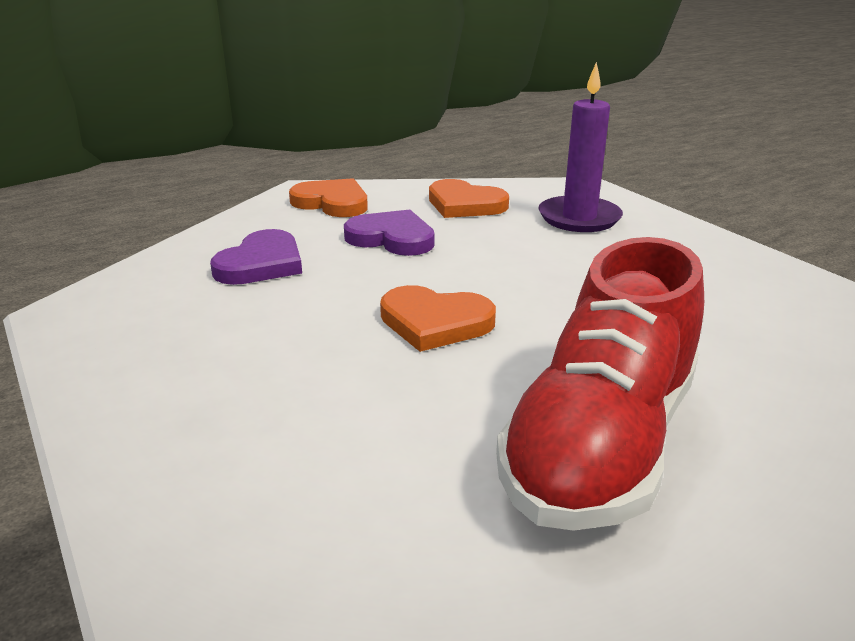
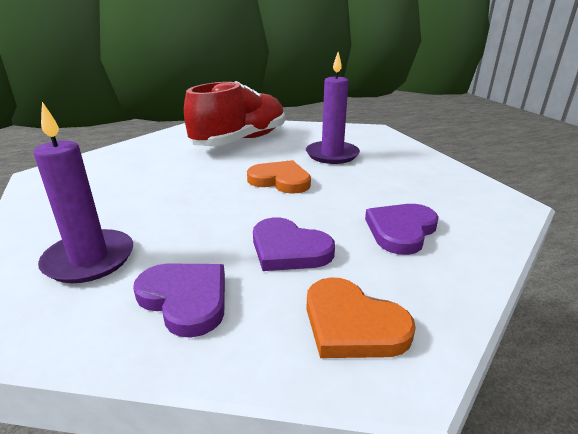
camera: 170 degrees left, 0 degrees up
(341, 406) = (332, 155): none -> purple candle
(465, 204) = (185, 299): orange heart -> purple heart

